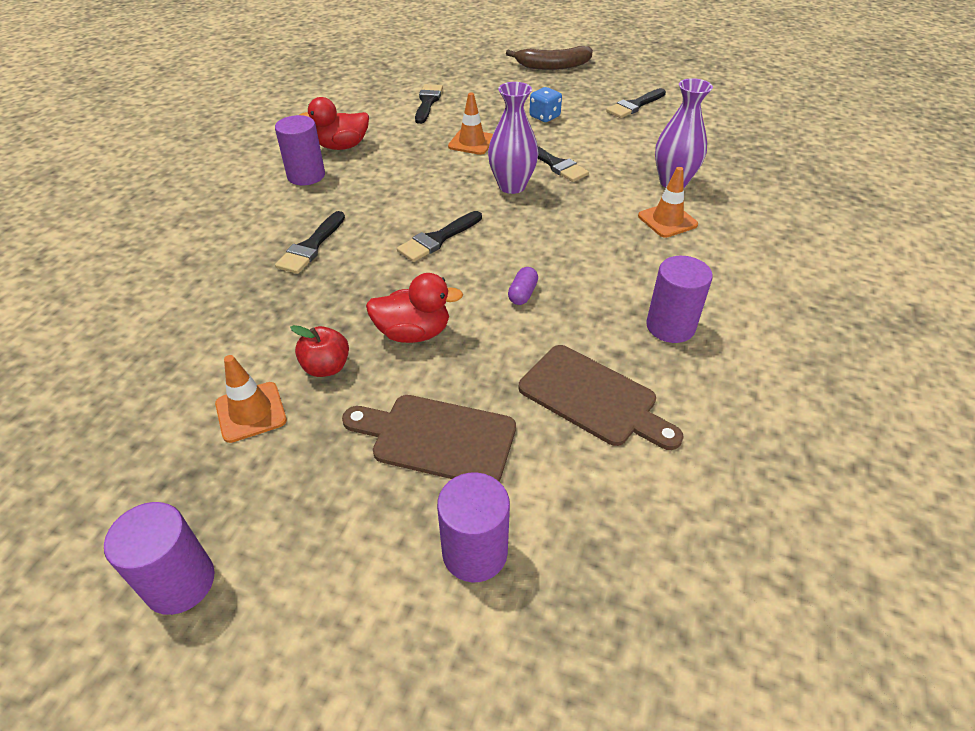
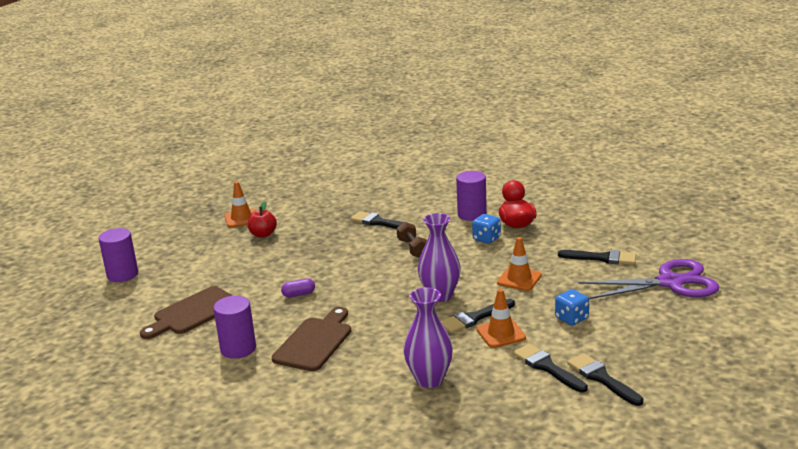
camera: 100 degrees right, 20 degrees down
(180, 582) = (156, 214): purple cylinder -> none
(376, 163) = (486, 239): none -> blue dice
(396, 212) = (413, 249): none -> brown dumbbell
(413, 333) = (278, 258): red duck -> none
(437, 438) = (194, 265): brown cutting board -> brown cutting board (315, 342)
(438, 239) = (374, 264): black brush -> black brush (547, 367)
(474, 76) = (670, 282): none -> purple scissors
(522, 294) = (299, 294): purple capsule -> purple capsule turned 45 degrees counterclockwise
(553, 66) = (708, 332): brown banana -> none
(667, 220) = (367, 367): orange traffic cone -> orange traffic cone (501, 334)

